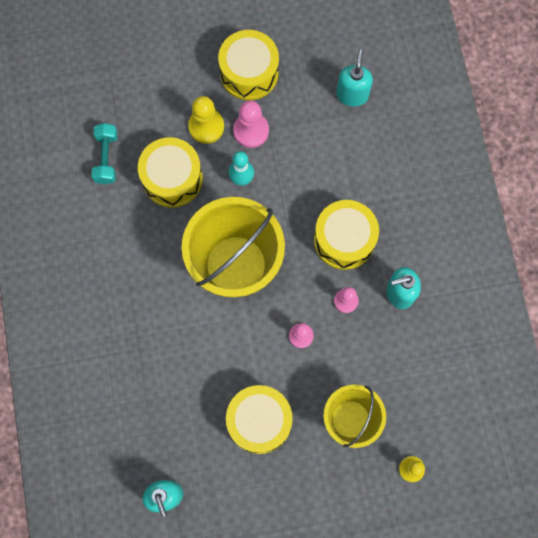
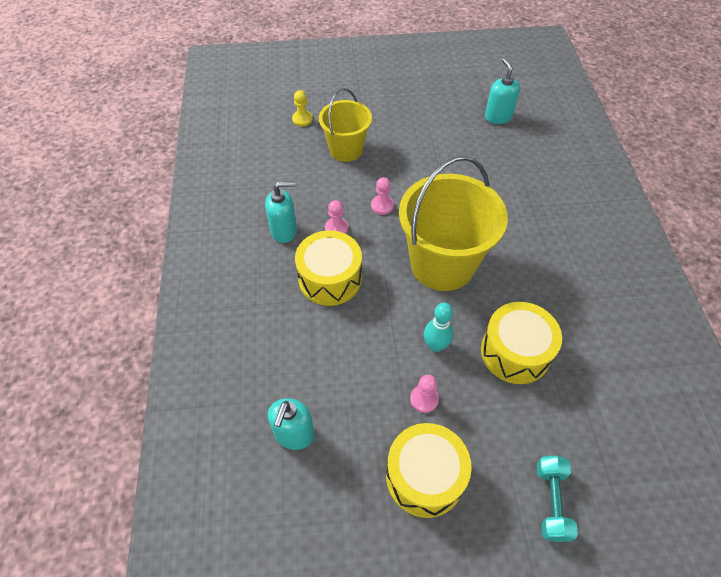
camera: 175 degrees left, 20 degrees down
(106, 158) = (596, 381): turquoise dumbbell -> turquoise dumbbell (551, 502)
(206, 126) = (479, 409): yellow pawn -> none
(251, 131) = (424, 399): pink pawn -> pink pawn, size x0.65
(259, 421) = (422, 153): yellow drum -> none

